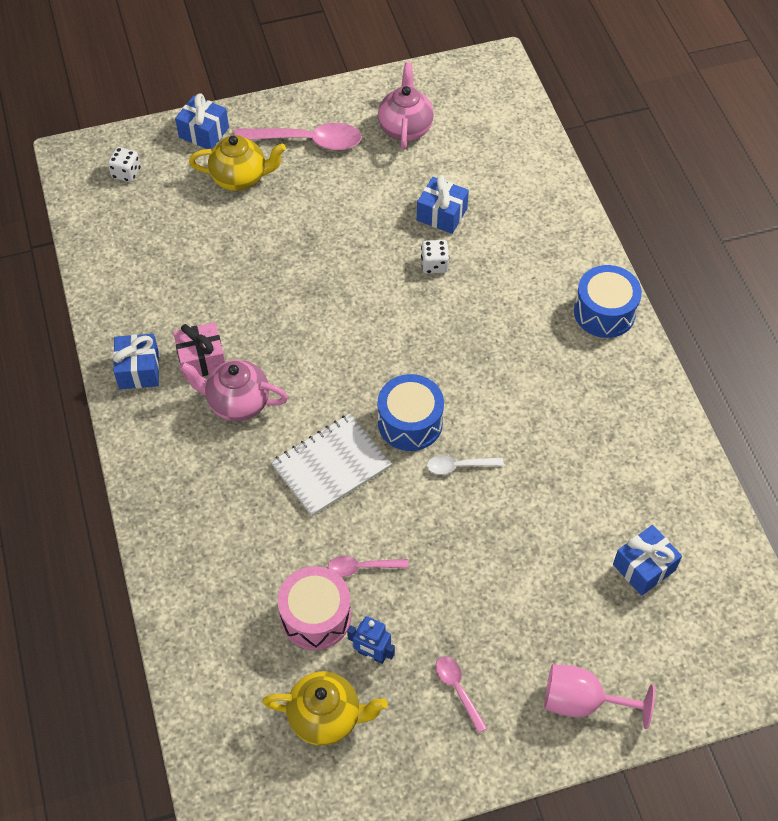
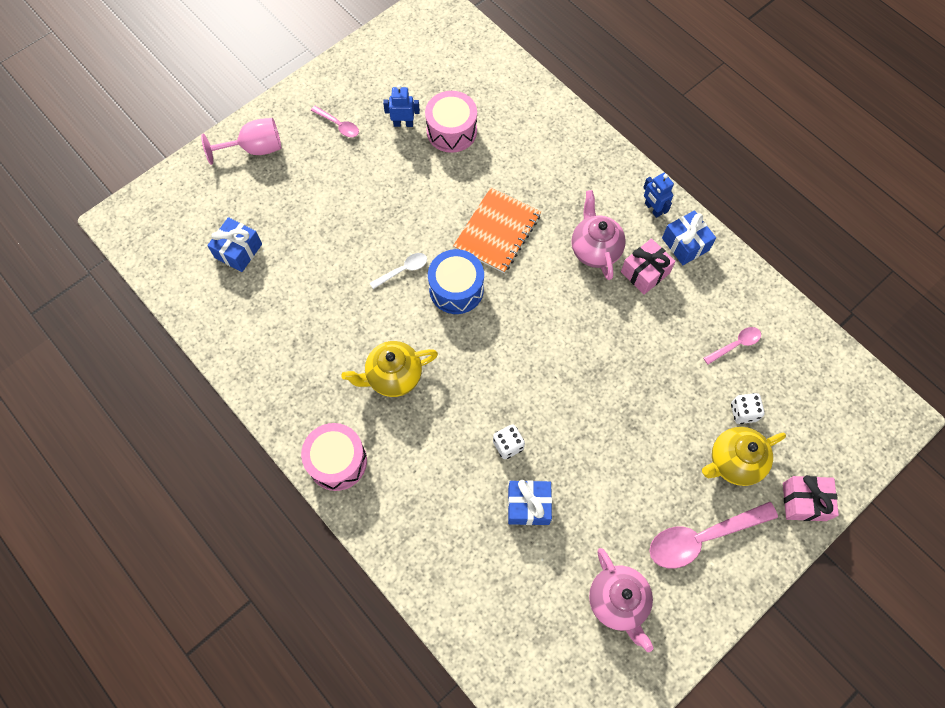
camera: 155 degrees right, 10 degrees up
(126, 173) = (836, 421): white dice -> white dice (743, 412)
(144, 420) = (652, 209): none -> blue robot
(204, 132) = (804, 501): blue gift -> pink gift
(237, 403) = (594, 250): pink teapot -> pink teapot turned 90 degrees counterclockwise
(326, 717) = (413, 80): yellow teapot -> yellow teapot (393, 377)
(331, 466) = (497, 231): white notebook -> orange notebook
(362, 567) = (437, 172): pink spoon -> pink spoon (735, 345)
(604, 312) = (337, 461): blue drum -> pink drum

